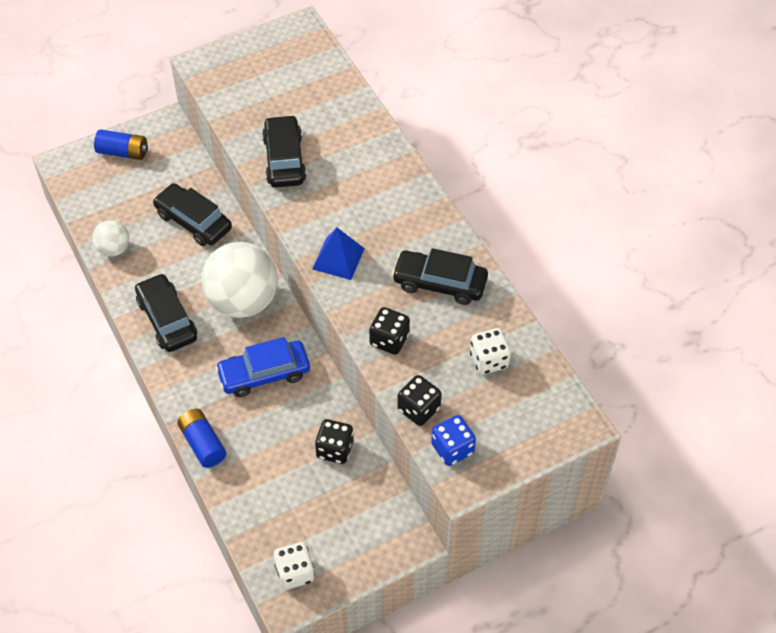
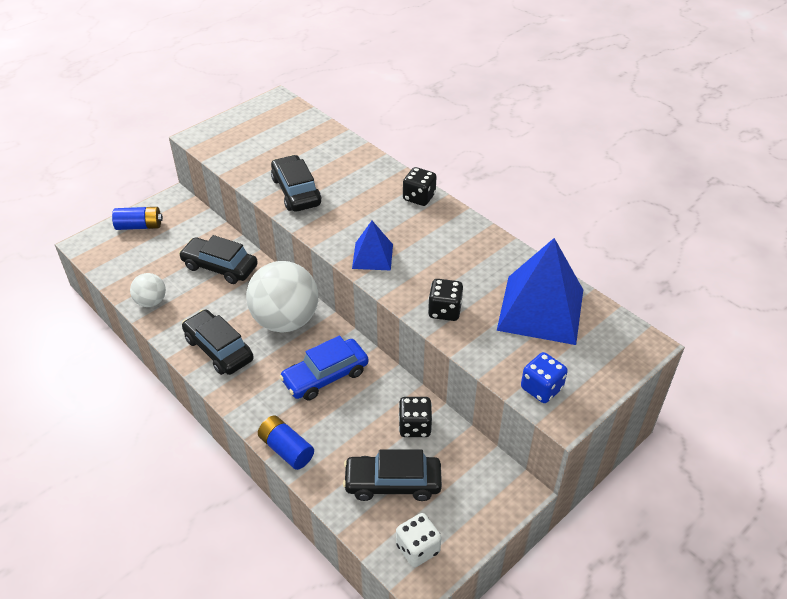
camera: 15 degrees left, 10 degrees down
(418, 409) = (495, 361): black dice -> black dice (419, 197)
(439, 283) = (470, 258): black car -> black car (393, 483)
(489, 360) = (540, 309): white dice -> blue pyramid

